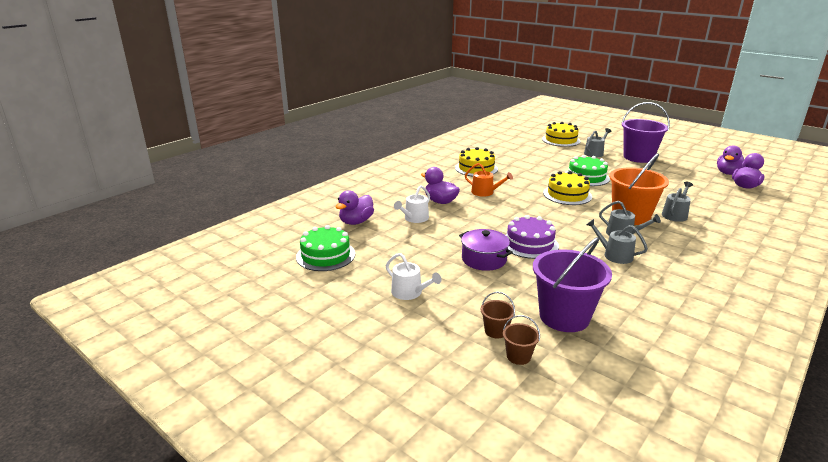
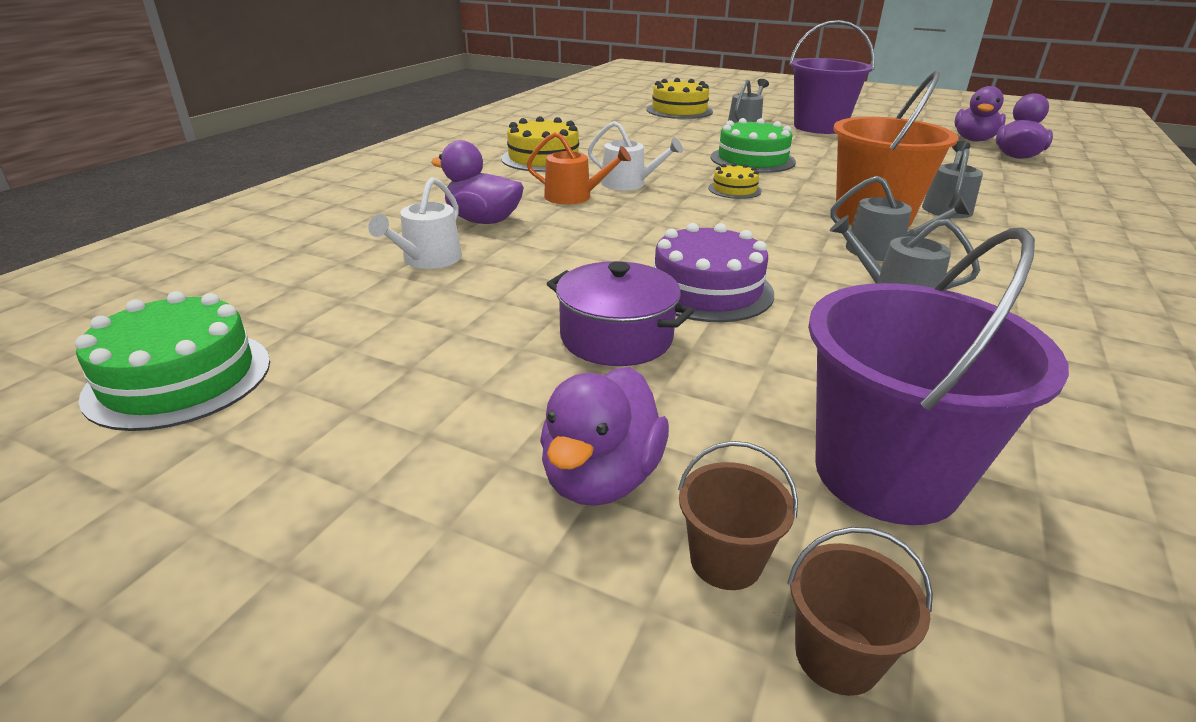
camera: 15 degrees left, 5 degrees up
(356, 222) = (280, 280): purple duck -> purple duck (601, 478)
(410, 292) = (435, 463): white watering can -> white watering can (628, 184)
(567, 195) = (734, 189): yellow cake -> yellow cake, size x0.56

